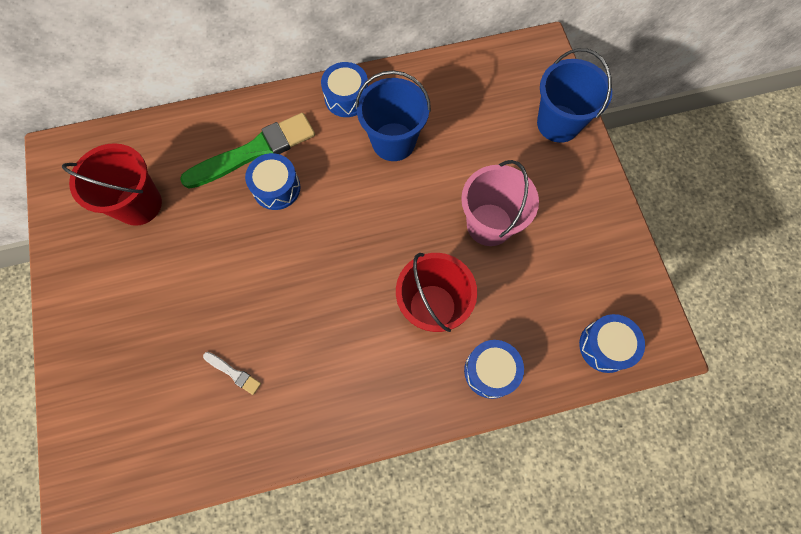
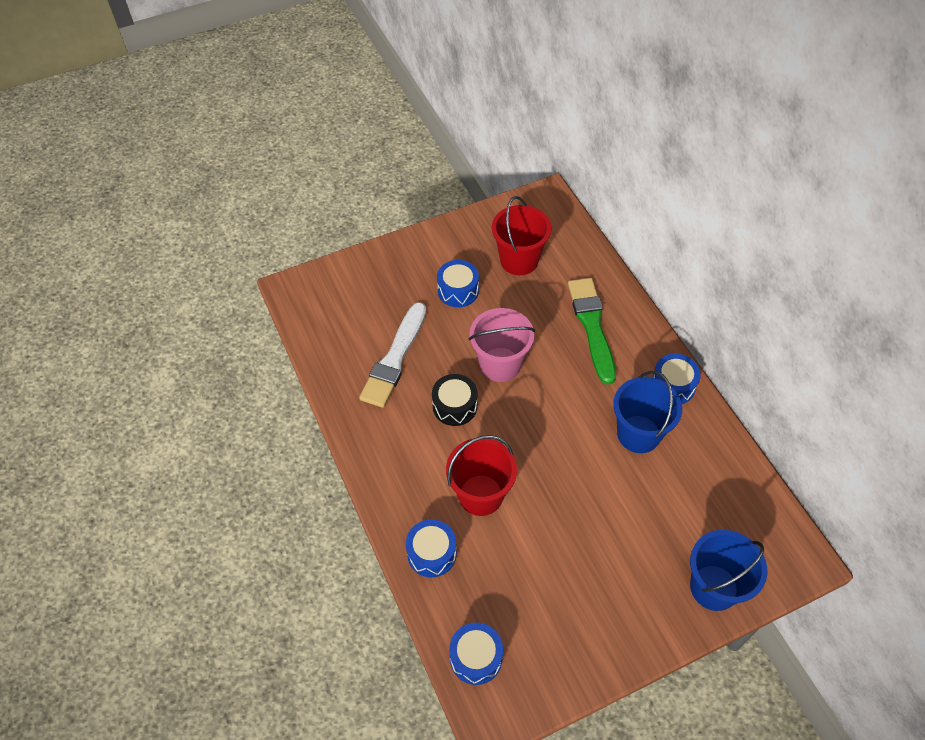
camera: 80 degrees right, 15 degrees down
(233, 373) = (395, 358): white brush -> white brush, size x2.37
(254, 151) = (592, 326): green brush -> green brush turned 150 degrees counterclockwise
(276, 188) = (562, 351): blue drum -> blue drum (458, 290)
(317, 314) = (455, 406): none -> black drum
(489, 224) = (576, 533): pink bucket -> pink bucket (500, 364)

